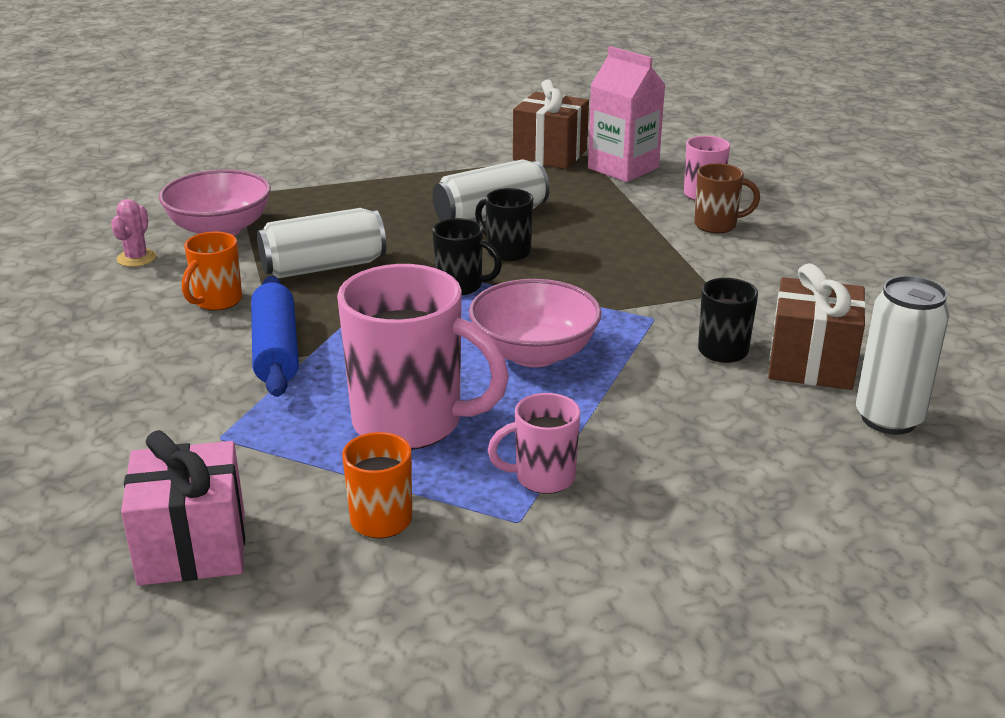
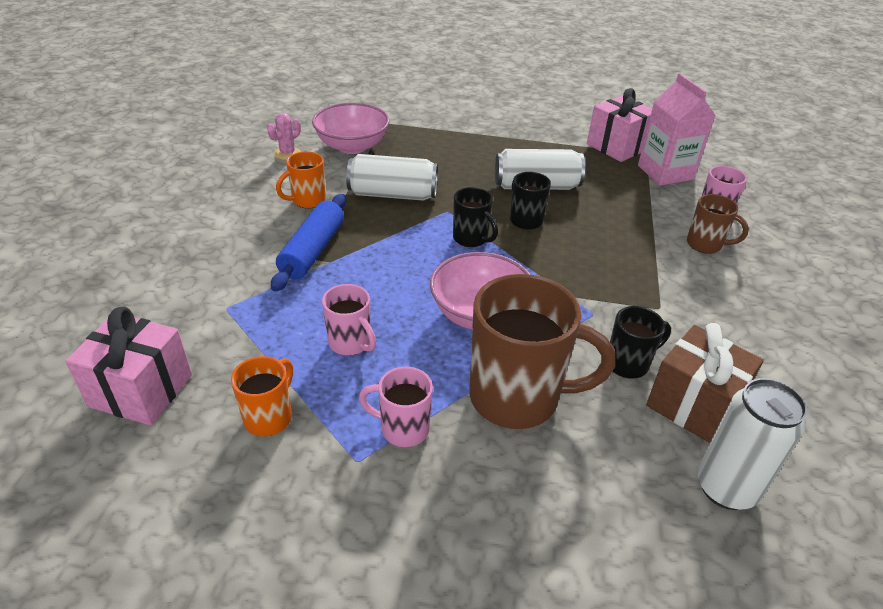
camera: 25 degrees right, 10 degrees up
(411, 423) = (350, 343): pink mug -> pink mug, size x0.51
(550, 155) = (617, 147): brown gift -> pink gift
(639, 413) = (517, 398): none -> brown mug

